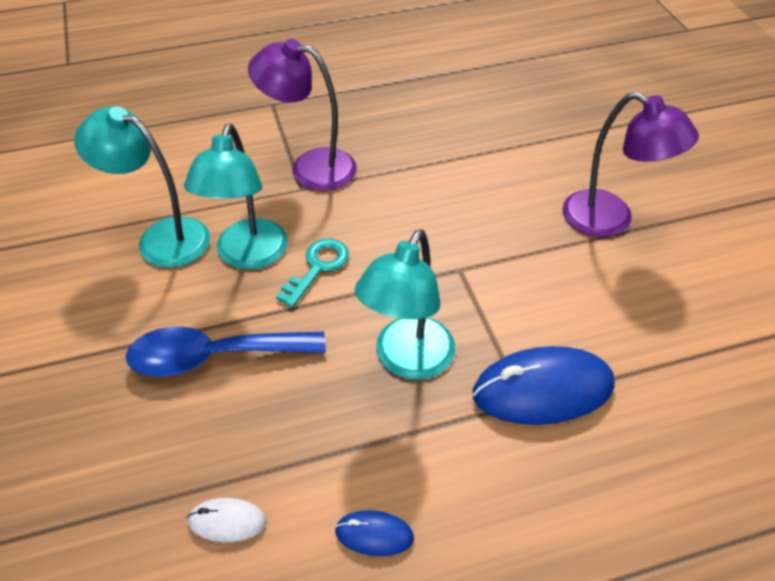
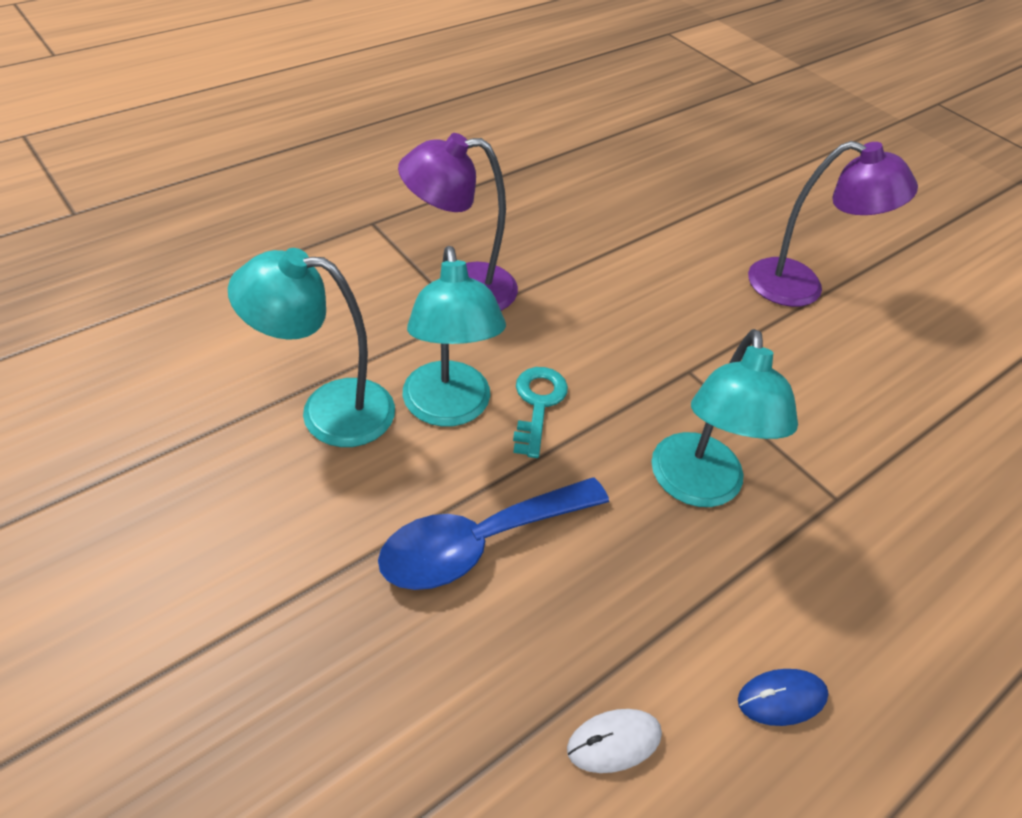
camera: 25 degrees left, 0 degrees up
(543, 390) = (847, 481): blue mouse -> none

